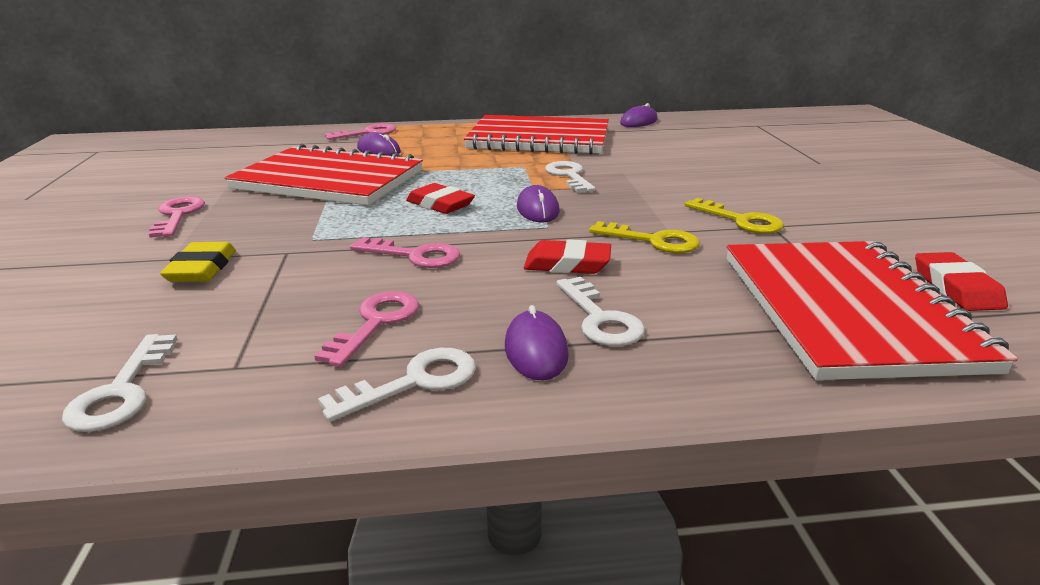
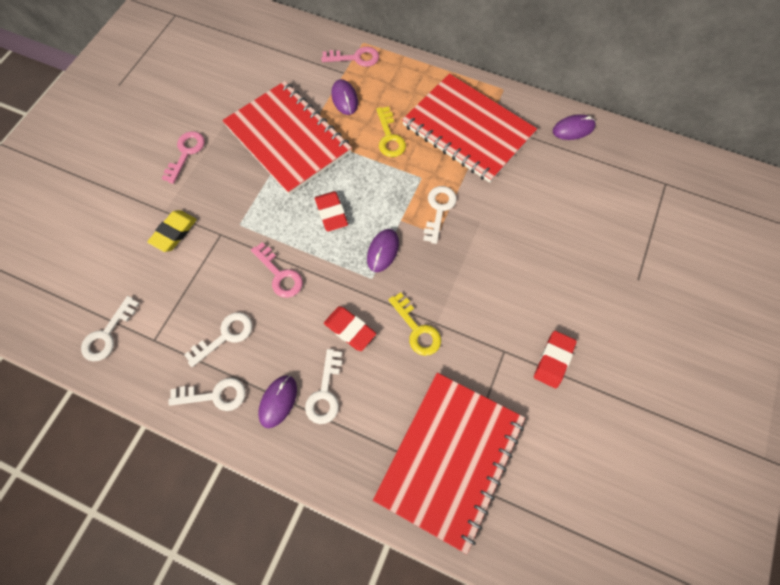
camera: 30 degrees right, 40 degrees up
(376, 323) = (225, 336): pink key -> white key
(741, 220) = (492, 334): yellow key -> yellow key (389, 137)
(956, 288) = (533, 476): red eraser -> red eraser (553, 360)

